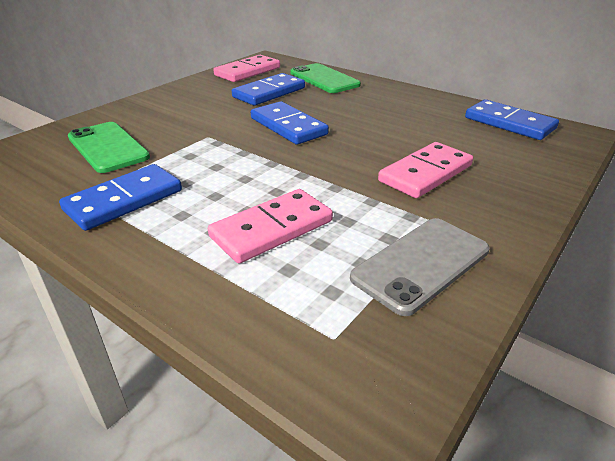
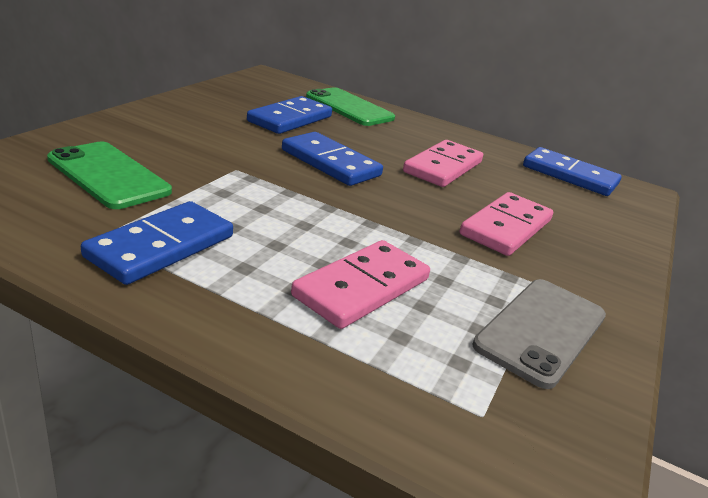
camera: 15 degrees left, 5 degrees down
(248, 71) = (252, 90): pink domino -> pink domino (443, 167)

